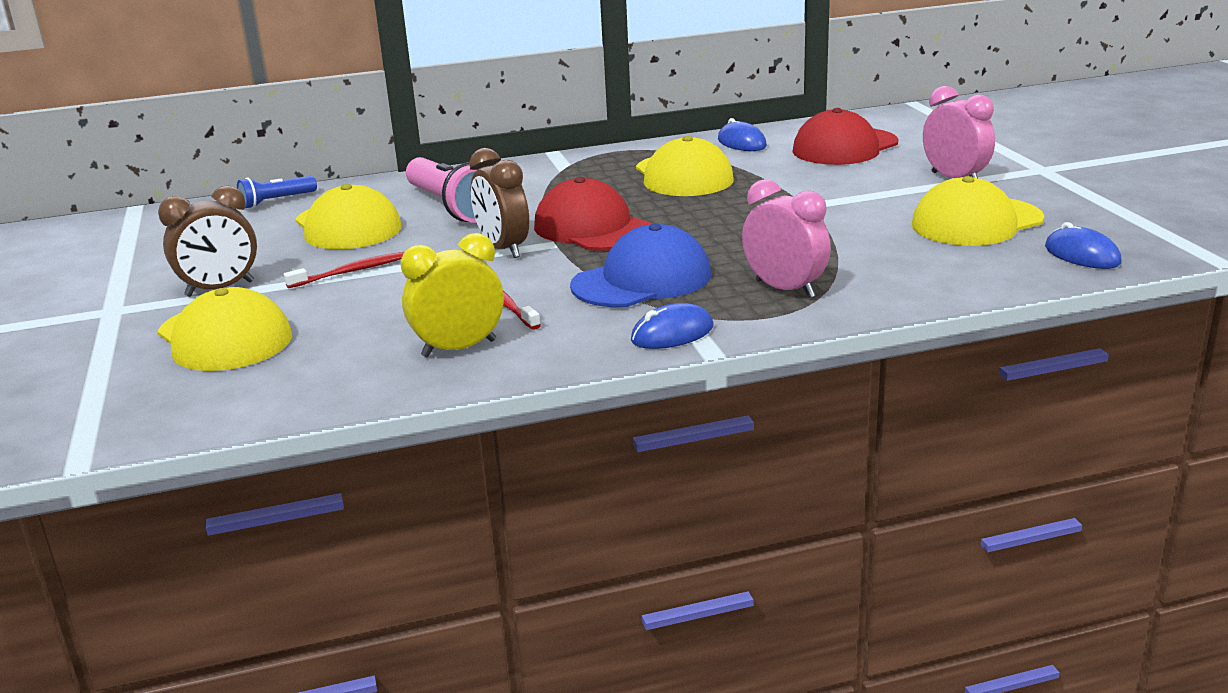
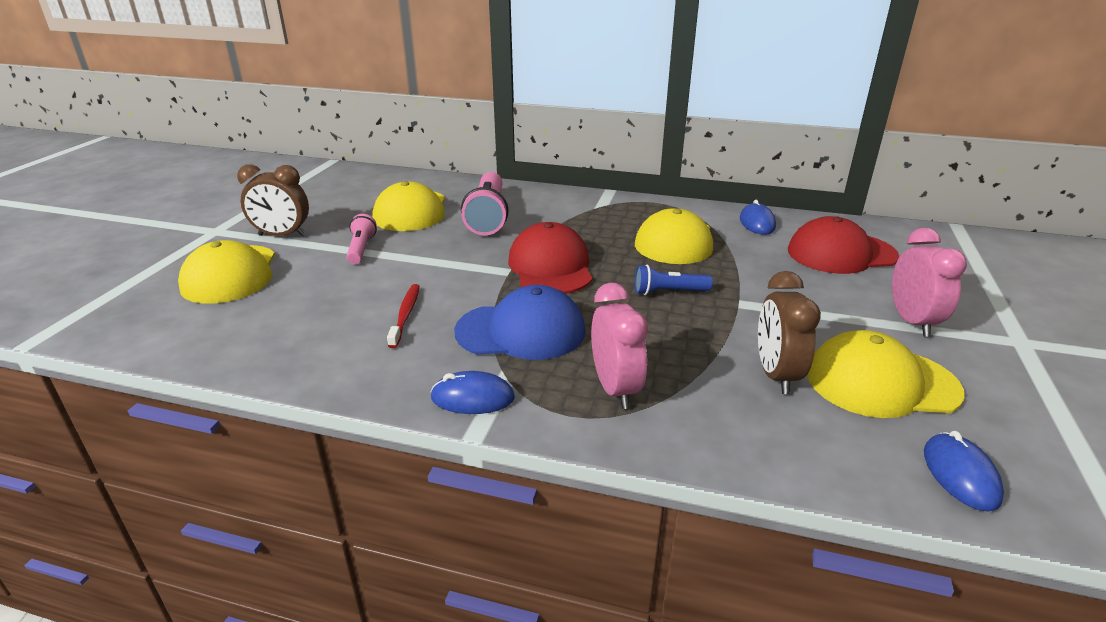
camera: 30 degrees right, 5 degrees up
(276, 201) = (401, 179): blue flashlight -> blue flashlight (668, 292)
(350, 272) = (361, 249): red toothbrush -> pink flashlight
(459, 348) = (326, 344): yellow clock -> none
(503, 249) = (471, 264): brown clock -> brown clock (776, 375)

